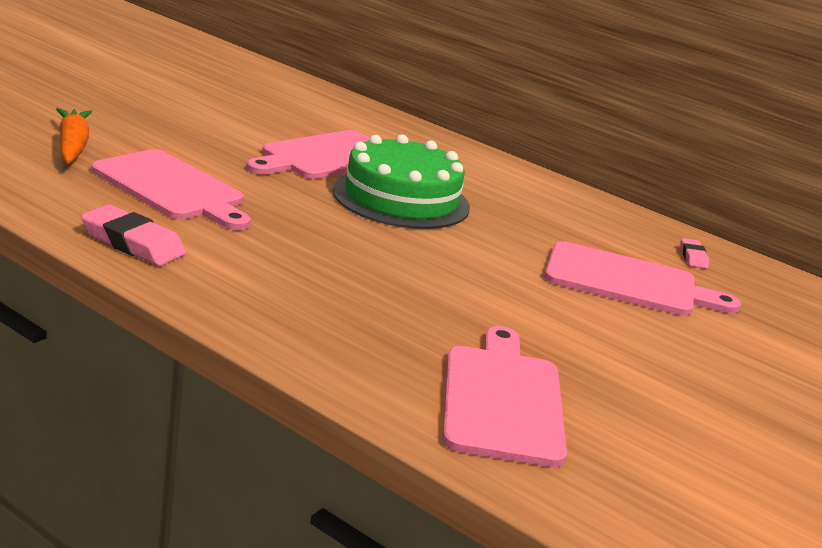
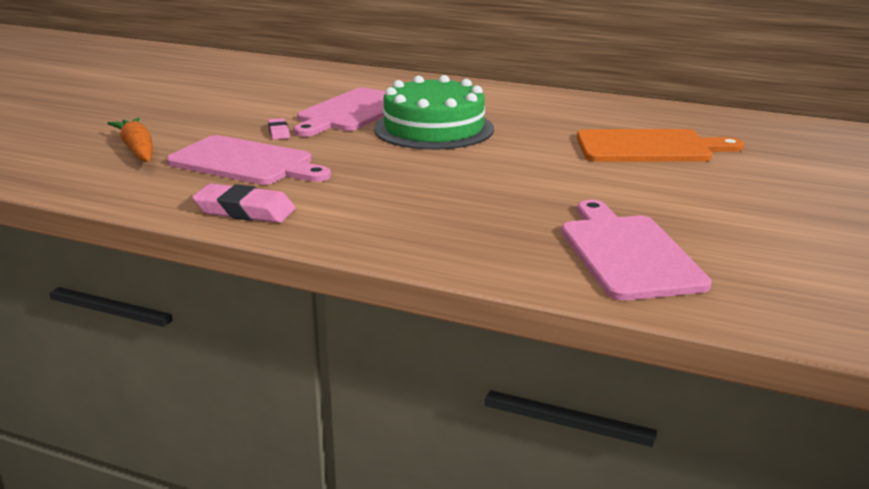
camera: 10 degrees left, 0 degrees up
(628, 282) = (649, 147): pink cutting board -> orange cutting board
(693, 257) = (680, 119): pink eraser -> pink eraser (278, 132)

